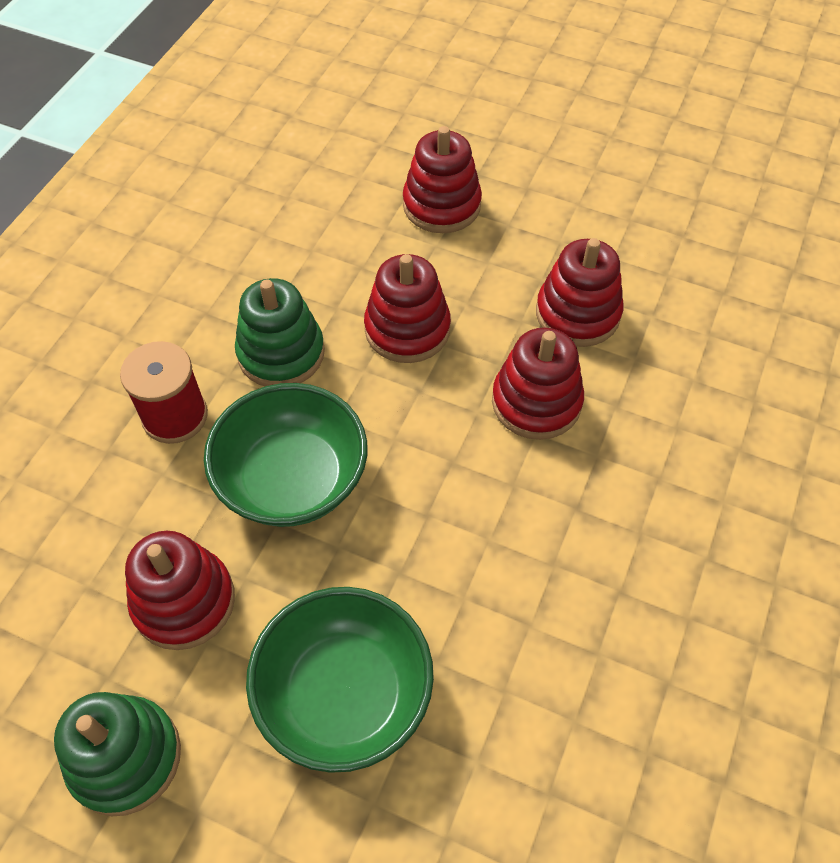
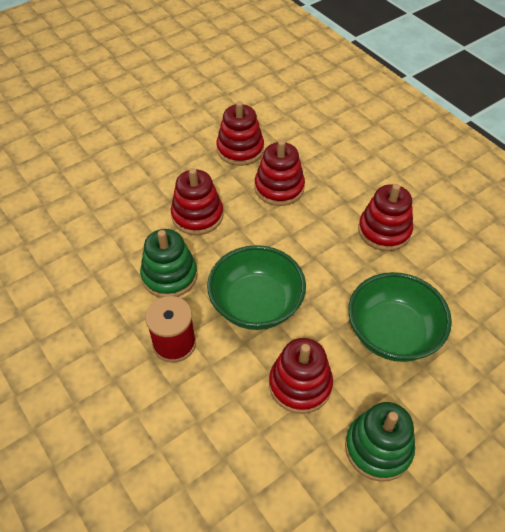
camera: 60 degrees left, 5 degrees down
(441, 205) = (127, 166): red stacking toy -> red stacking toy (384, 231)

